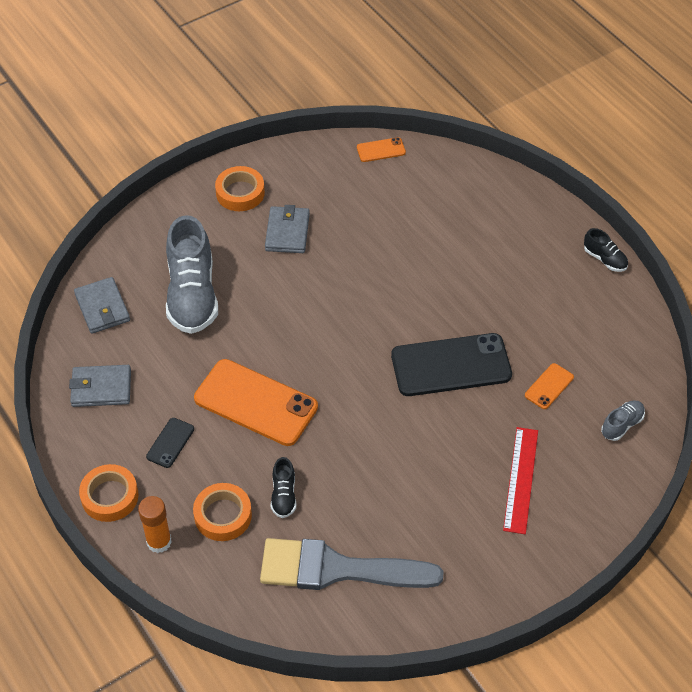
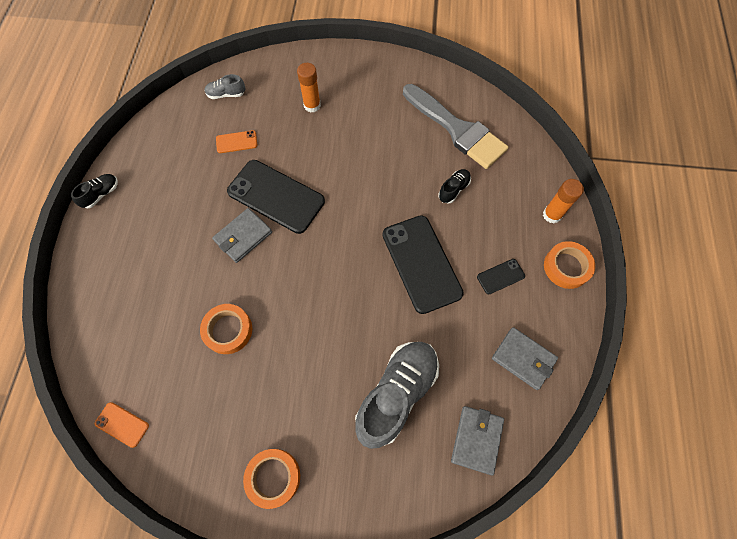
camera: 140 degrees left, 15 degrees up
(223, 515) = (500, 203): orange tape -> orange tape (228, 330)
(256, 403) = (421, 263): orange phone -> black phone
(287, 232) = (275, 397): grey wallet -> grey wallet (243, 236)
(521, 479) = (312, 105): red ruler -> orange glue stick
(604, 259) = (101, 194): black shoe -> black shoe turned 45 degrees clockwise

